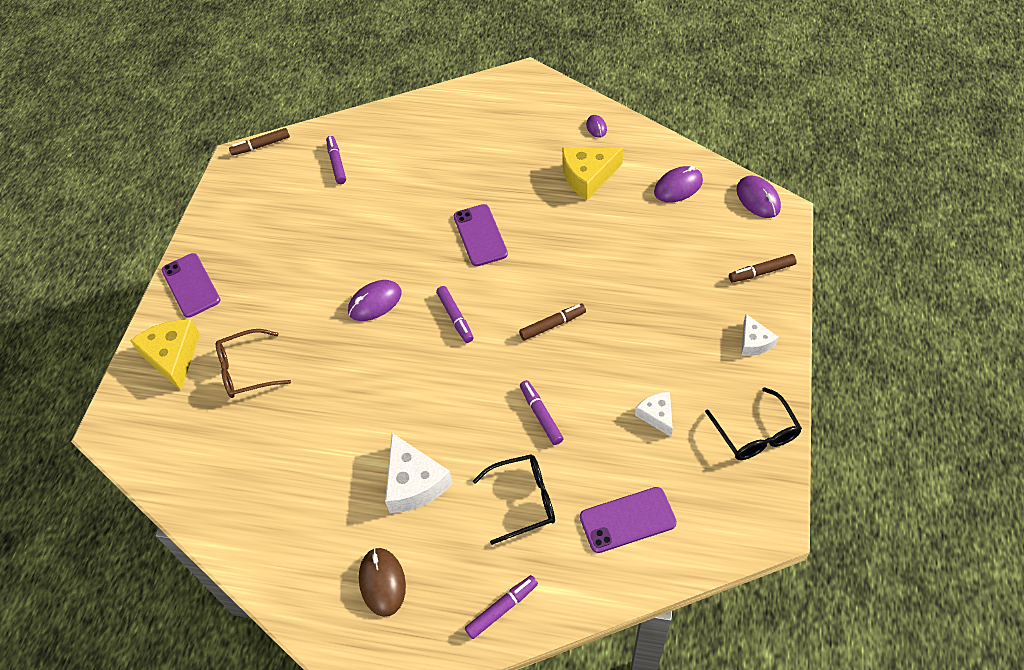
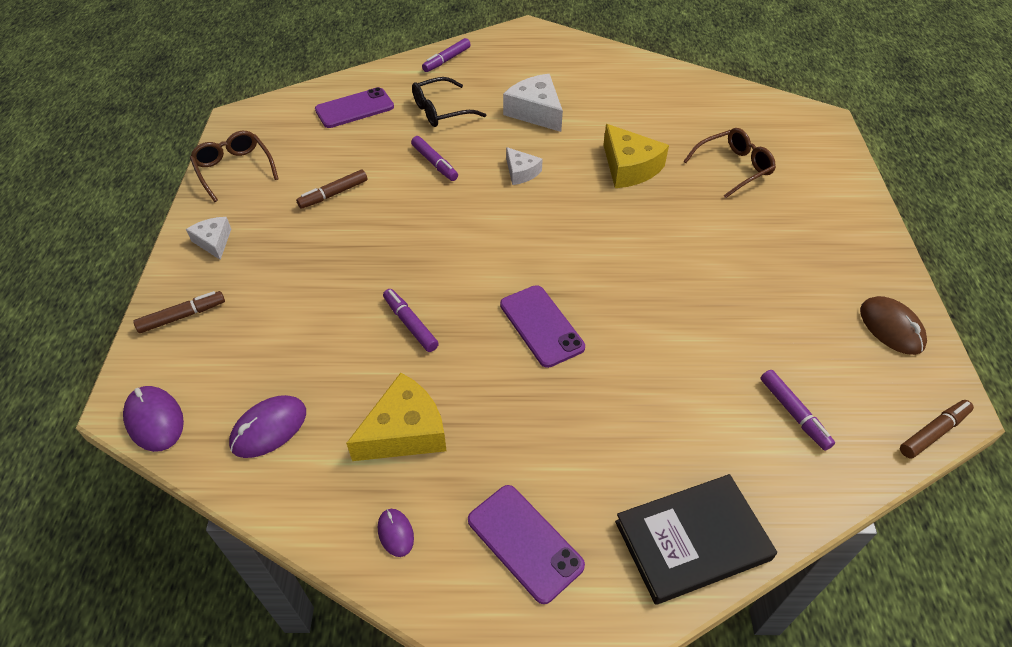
camera: 165 degrees right, 5 degrees down
(173, 356) = (816, 171): yellow cheese -> yellow cheese (629, 167)
(191, 285) = (858, 233): purple phone -> purple phone (525, 542)
(375, 302) = (638, 238): purple mouse -> none
(382, 582) = (538, 63): brown mouse -> brown mouse (891, 327)
(433, 110) = (692, 541): none -> black book
(455, 317) = (542, 232): purple marker -> purple marker (410, 324)
(552, 325) = (433, 236): brown marker -> brown marker (333, 194)
(657, 415) = (325, 173): white cheese -> white cheese (521, 172)
(755, 434) = (234, 169): black glasses -> brown glasses

